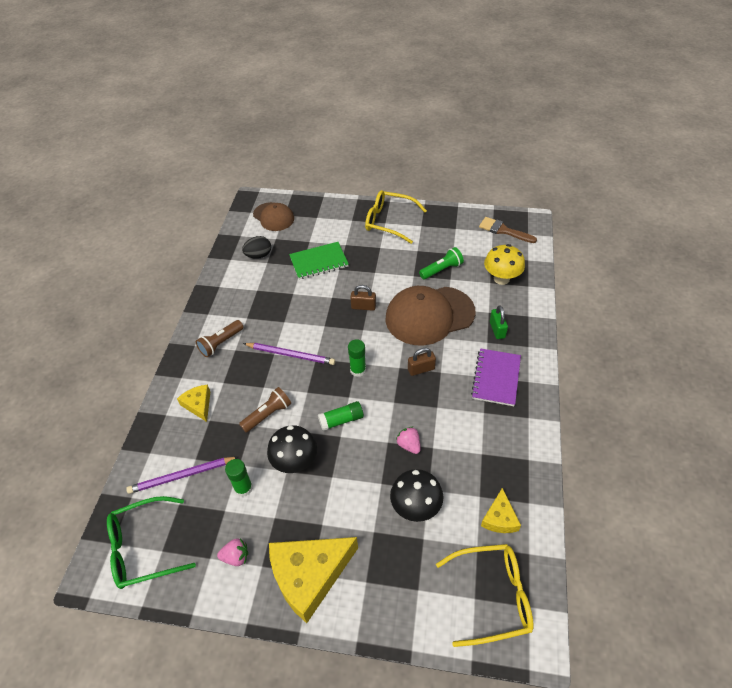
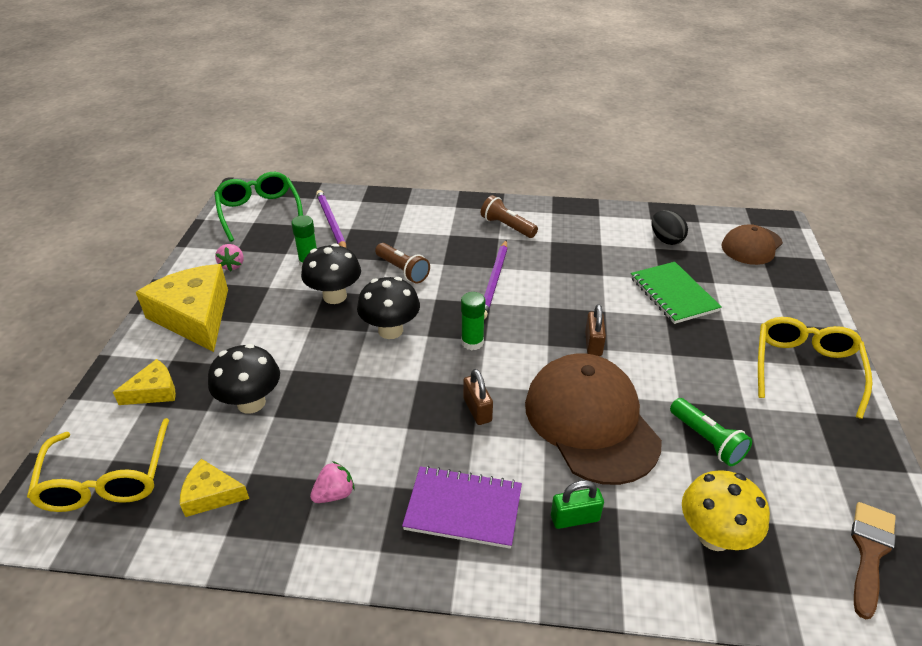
camera: 85 degrees right, 10 degrees down
(198, 405) = (418, 222): yellow cheese -> yellow cheese (154, 391)
(341, 420) = (390, 330): green glue stick -> black mushroom
(409, 445) = (345, 396): pink strawberry -> pink strawberry (334, 494)

